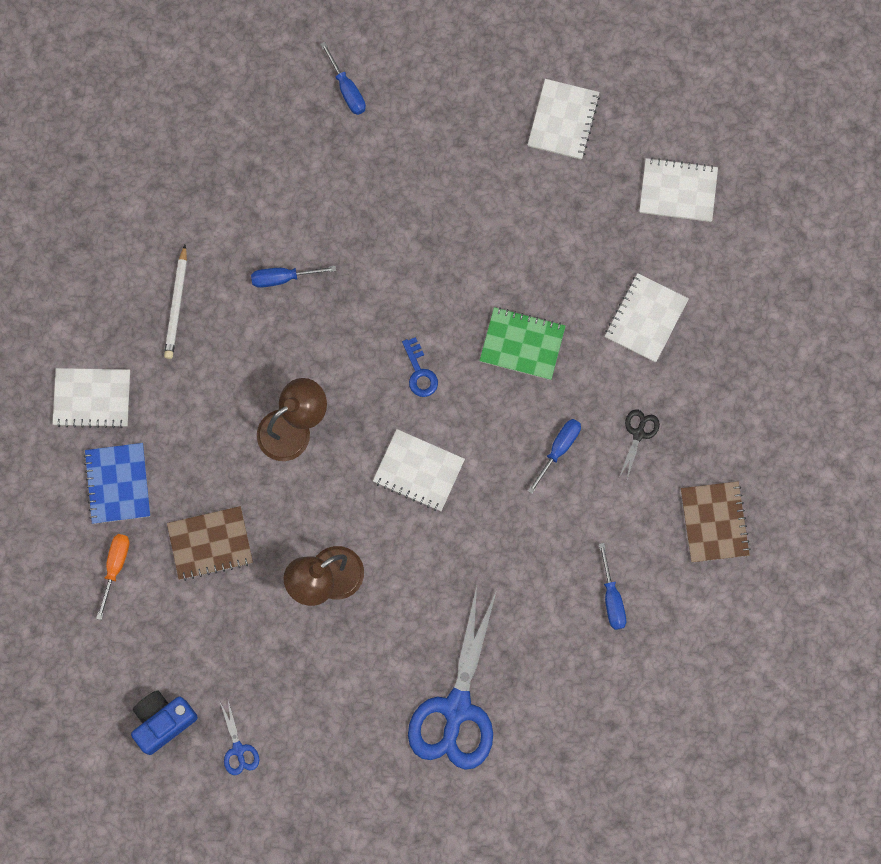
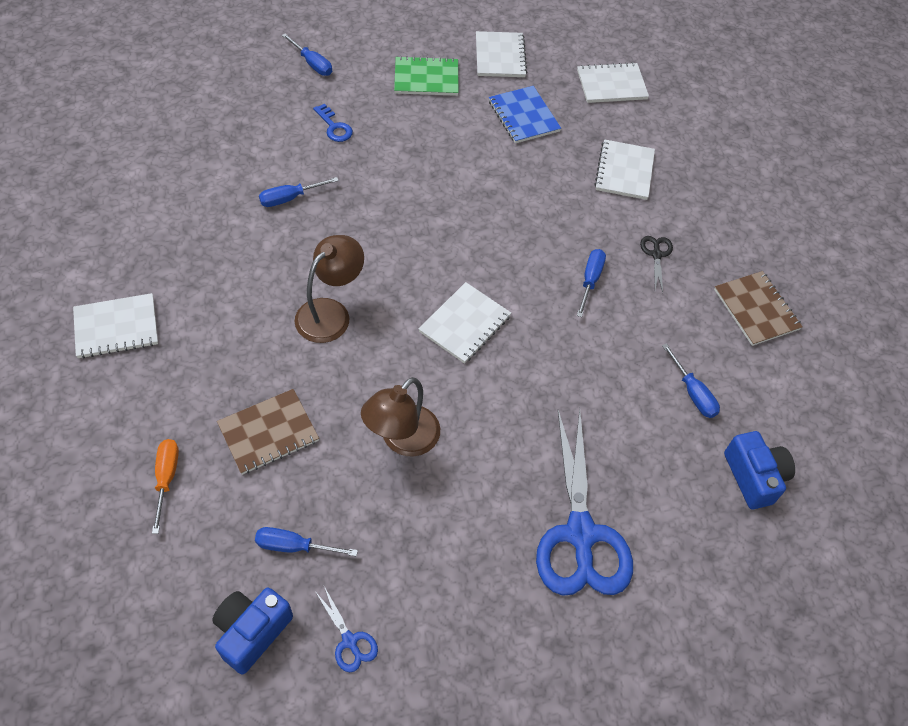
camera: 20 degrees left, 20 degrees down
(118, 484) = (156, 398): blue notebook -> blue notebook (523, 116)
(177, 305) = (191, 236): white pencil -> none
(211, 657) = (294, 546): none -> blue screwdriver
(418, 471) = (465, 324): white notebook -> white notebook turned 60 degrees counterclockwise
(419, 372) = (439, 245): blue key -> blue key (334, 127)
(522, 344) = (525, 208): green notebook -> green notebook (426, 78)
(633, 695) = (754, 477): none -> blue camera

